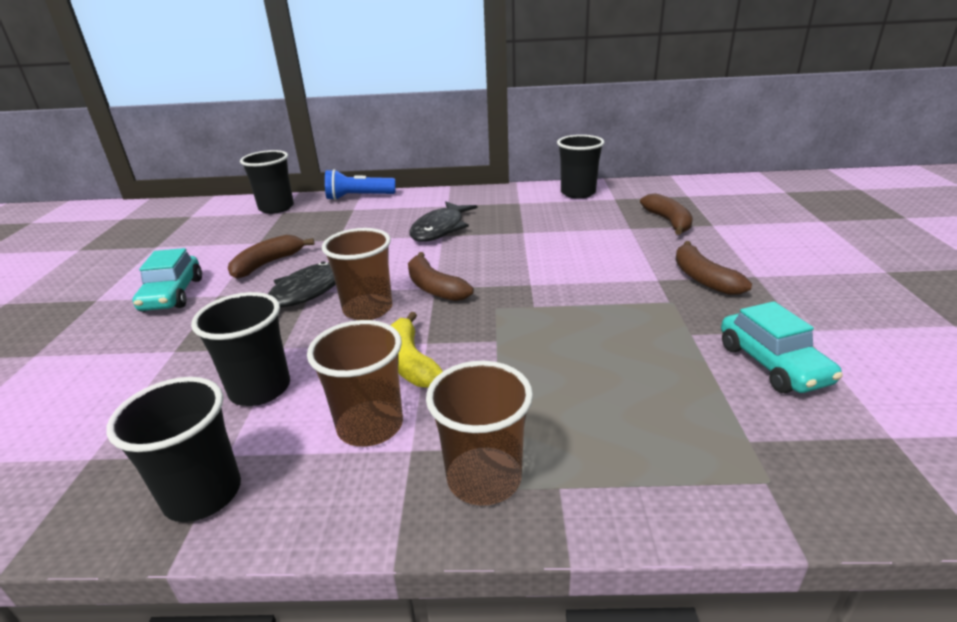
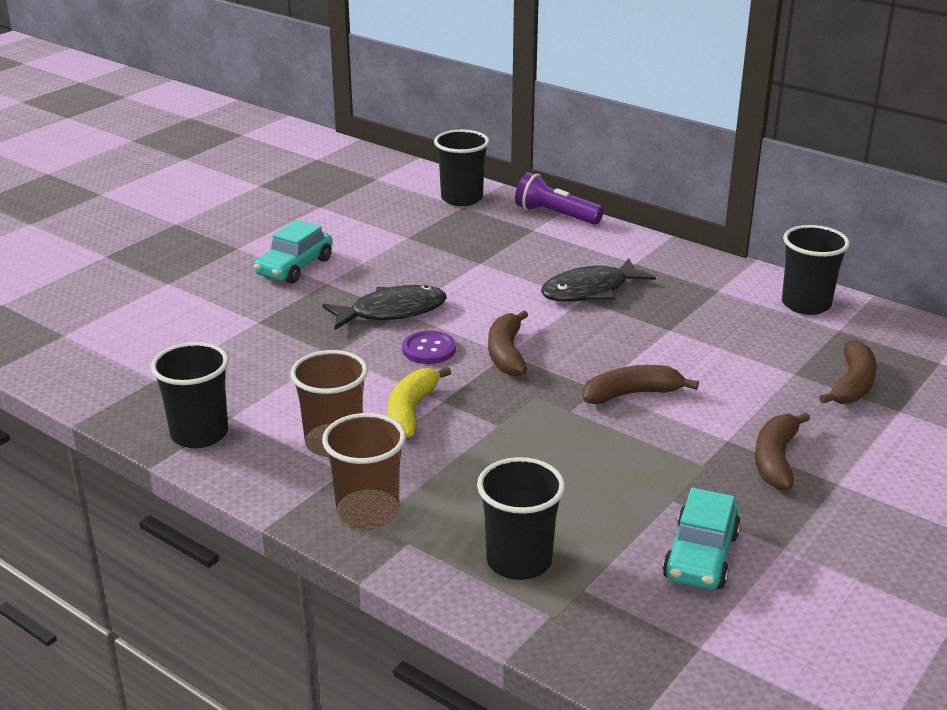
camera: 35 degrees right, 0 degrees up
(260, 389) = (289, 380): black cup -> black cup (519, 561)
(268, 264) = (393, 266): brown banana -> brown banana (632, 394)
(358, 197) = (555, 215): blue flashlight -> purple flashlight
(368, 309) = (429, 349): brown cup -> purple button

